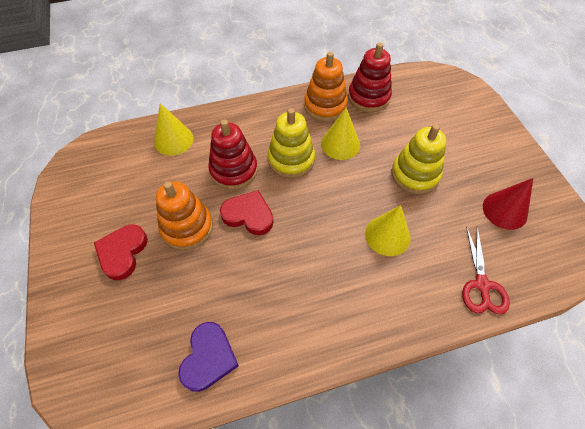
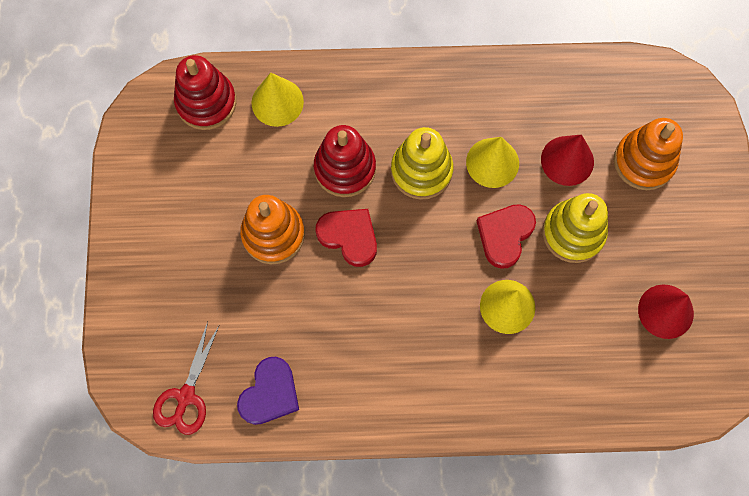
camera: 15 degrees right, 15 degrees up
(122, 252) = (195, 248): red heart -> red heart (505, 235)
(325, 106) = (491, 95): orange stacking toy -> orange stacking toy (644, 161)
(368, 97) = (557, 94): red stacking toy -> red stacking toy (206, 102)
(391, 132) = (567, 160): none -> red cone
(481, 284) = (593, 394): red scissors -> red scissors (186, 396)

